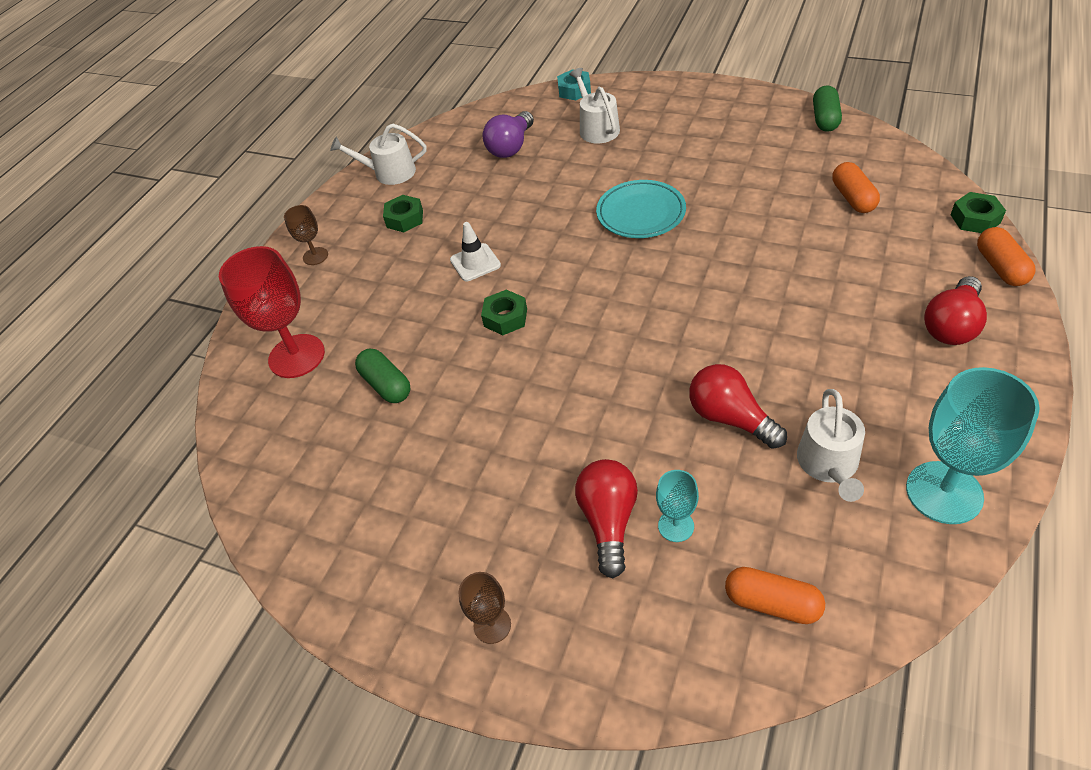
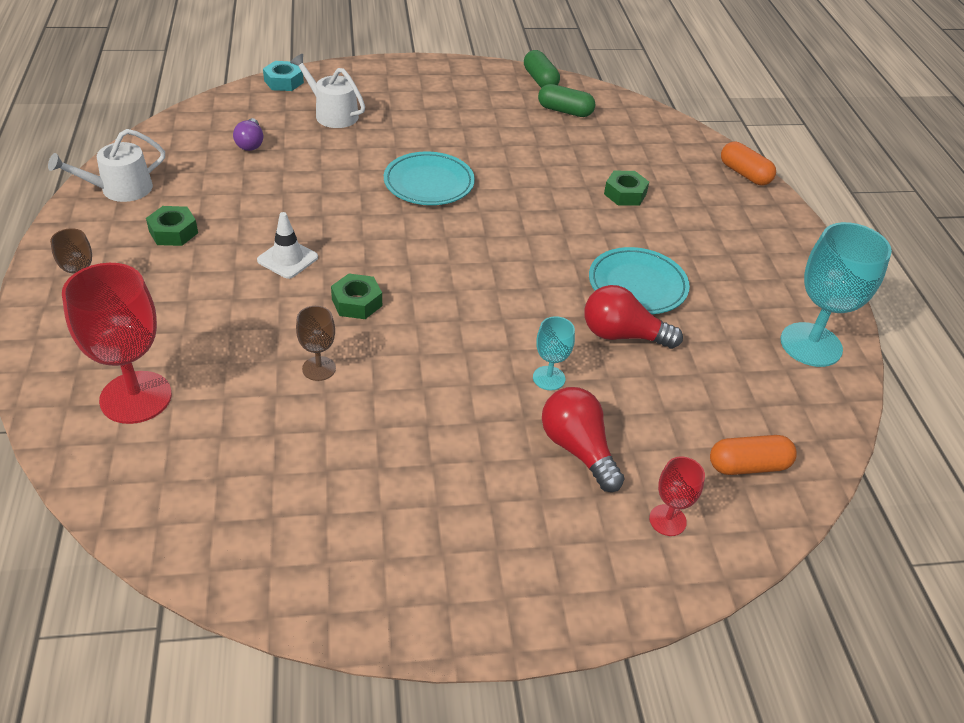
camera: 40 degrees left, 5 degrees down
(386, 385) = (269, 397): green capsule -> green capsule (565, 111)
(492, 625) = (534, 573): brown goblet -> brown goblet (319, 368)
(511, 147) = (250, 143): purple light bulb -> purple light bulb, size x0.65
(648, 626) = (667, 520): none -> red goblet
(676, 526) = (636, 433): turquoise goblet -> turquoise goblet (549, 378)
(782, 368) = (637, 285): none -> turquoise plate
(829, 464) = (720, 349): white watering can -> none
(853, 198) = (604, 140): orange capsule -> none
(951, 325) = (739, 223): red light bulb -> none
(975, 219) = (704, 141): green nut -> green nut (625, 194)

